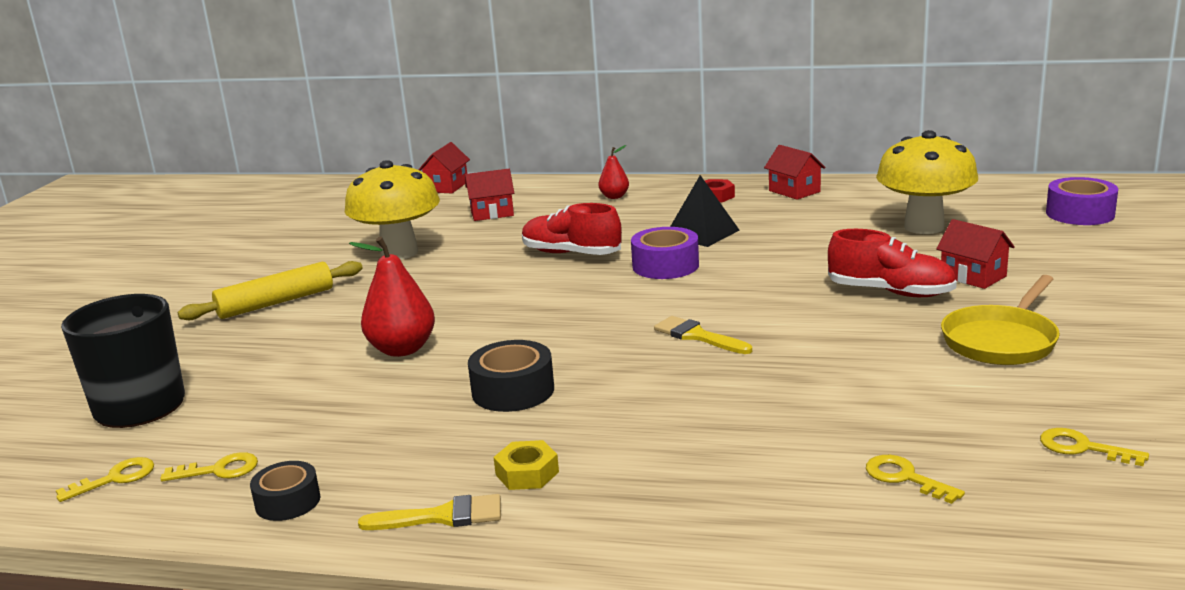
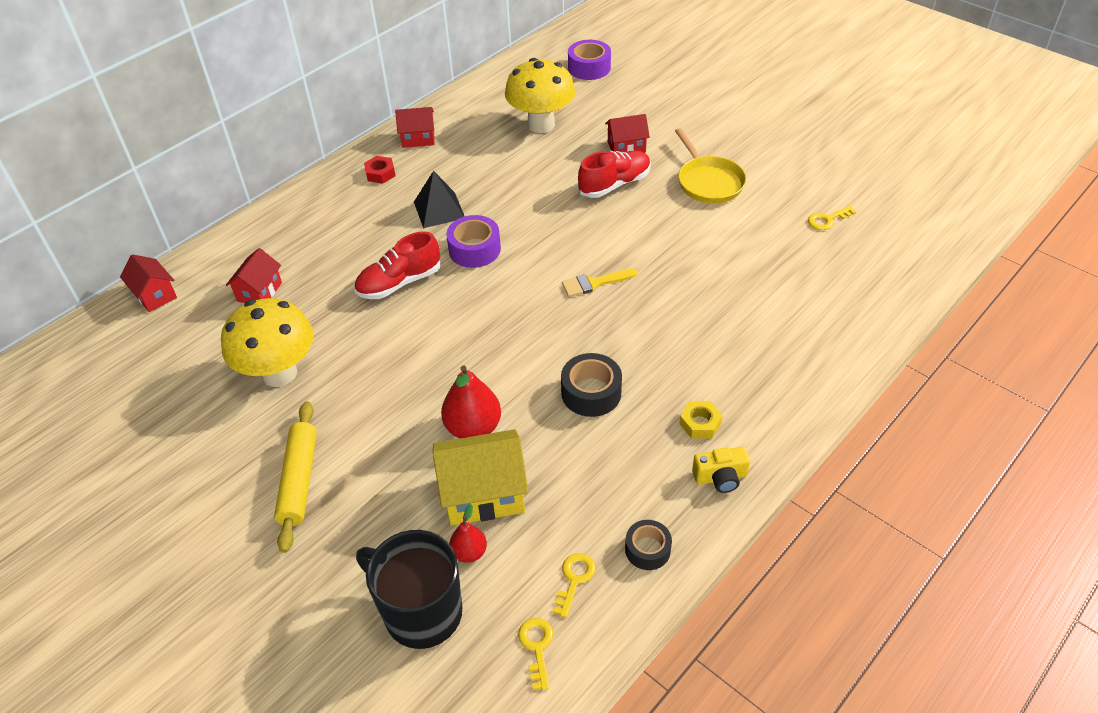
camera: 60 degrees left, 25 degrees up
(313, 383) = (483, 493): none -> yellow house
(443, 516) = (720, 477): yellow brush -> yellow camera
(614, 197) = (314, 217): red pear -> red pear (469, 552)
(905, 478) = (811, 286): yellow key -> none

